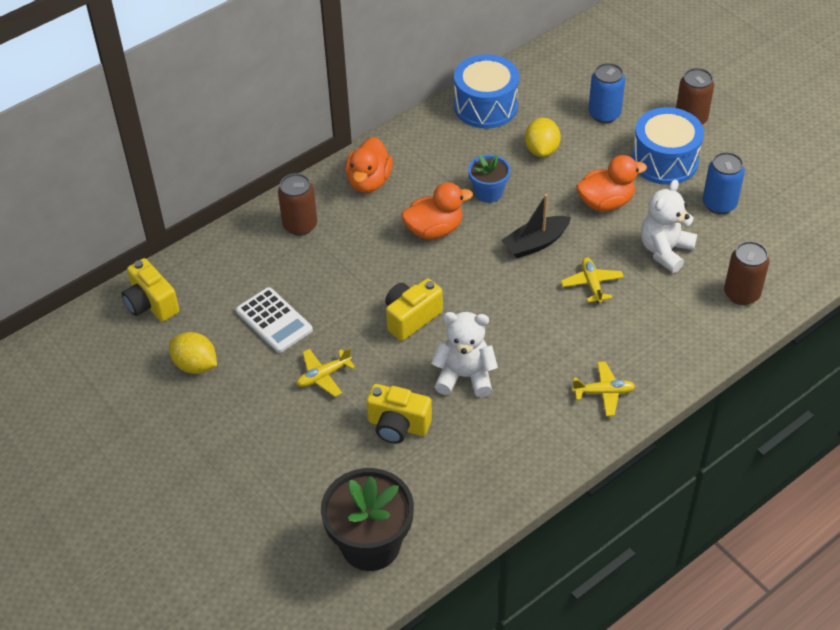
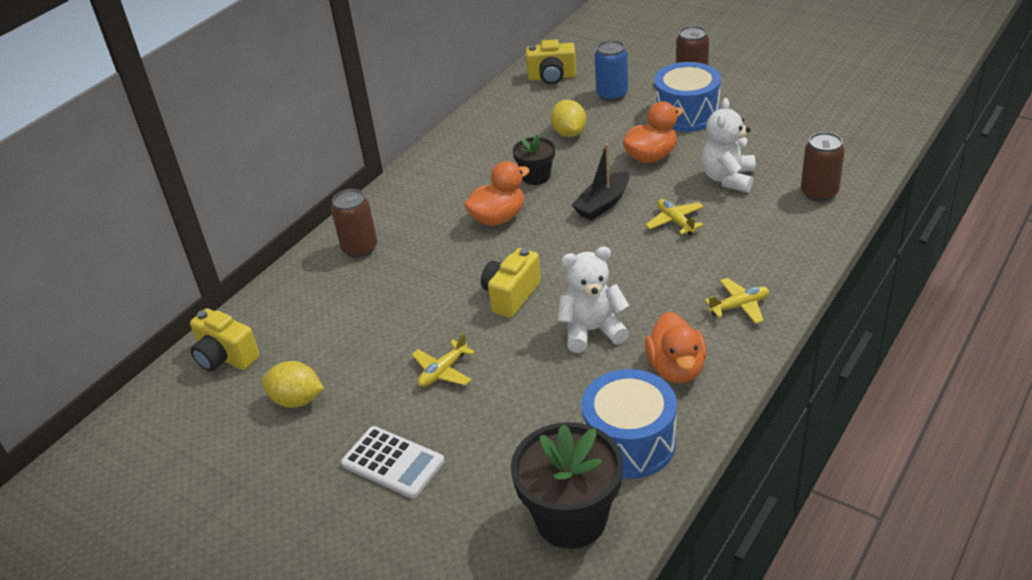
camera: 15 degrees left, 10 degrees down
(274, 321) = (367, 336): white calculator -> white calculator (393, 463)
(369, 181) = (414, 196): orange duck -> orange duck (676, 368)
(398, 426) = (544, 394): yellow camera -> yellow camera (552, 77)
(485, 106) = (499, 114): blue drum -> blue drum (629, 442)
(488, 192) = (536, 176): blue flower pot -> black flower pot
(719, 204) = (755, 132): blue can -> none

